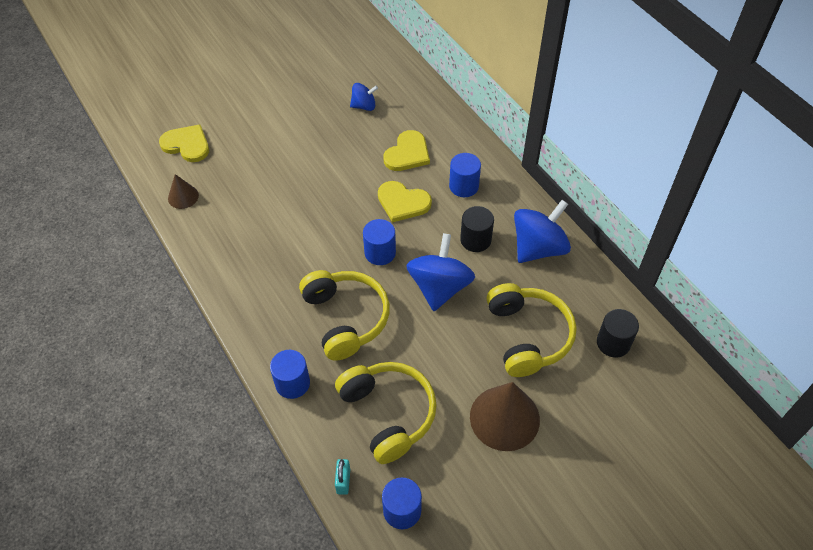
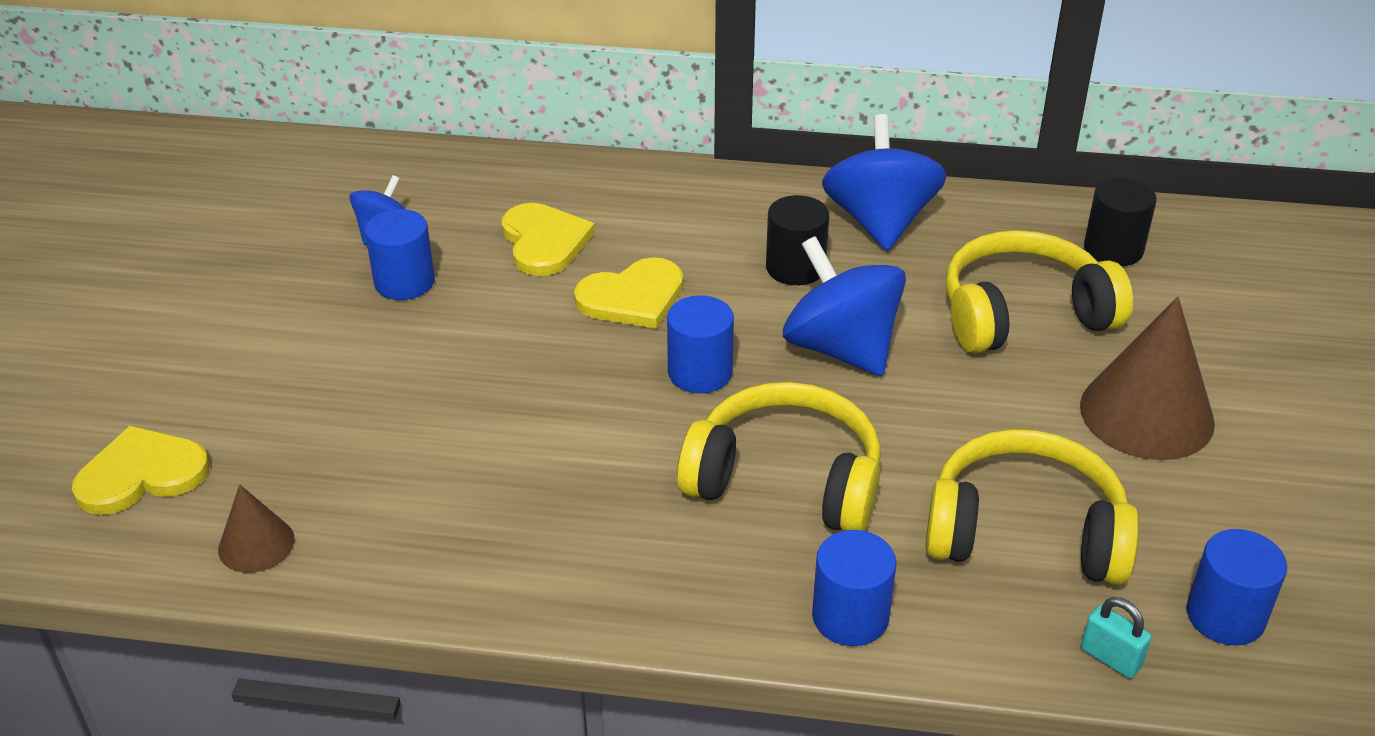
camera: 50 degrees left, 15 degrees down
(464, 186) = (682, 225): blue cylinder -> blue cylinder (404, 282)
(527, 336) = (1023, 314): yellow headphones -> yellow headphones turned 45 degrees counterclockwise

